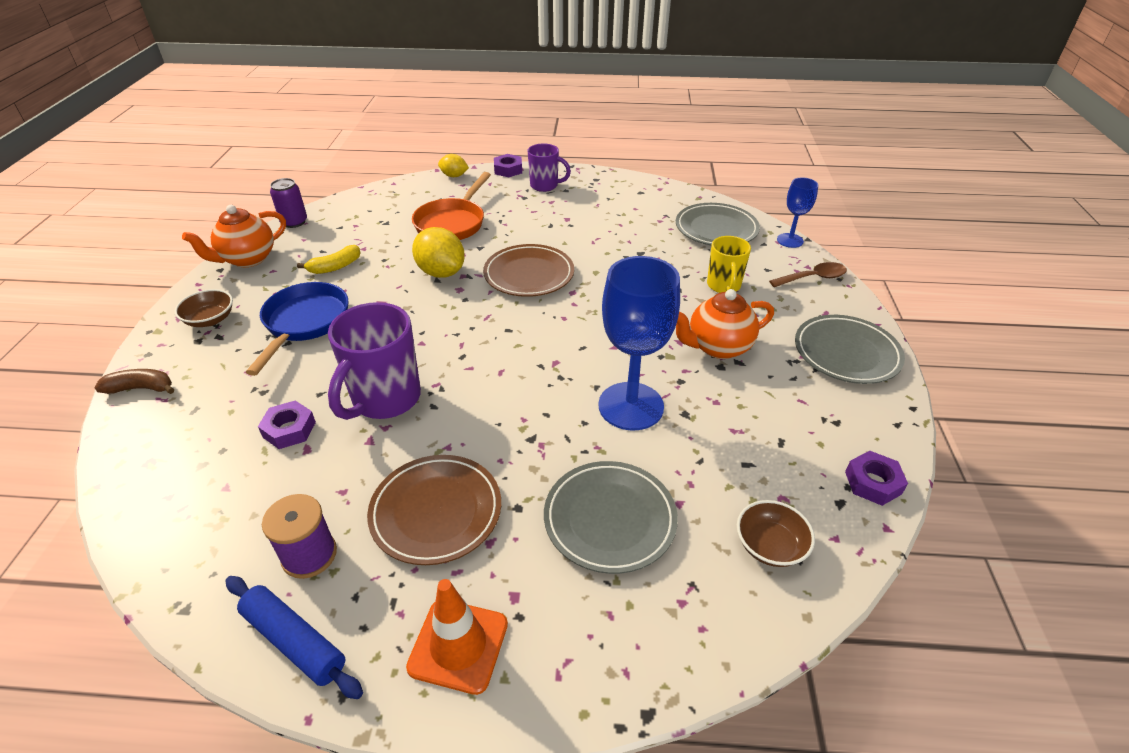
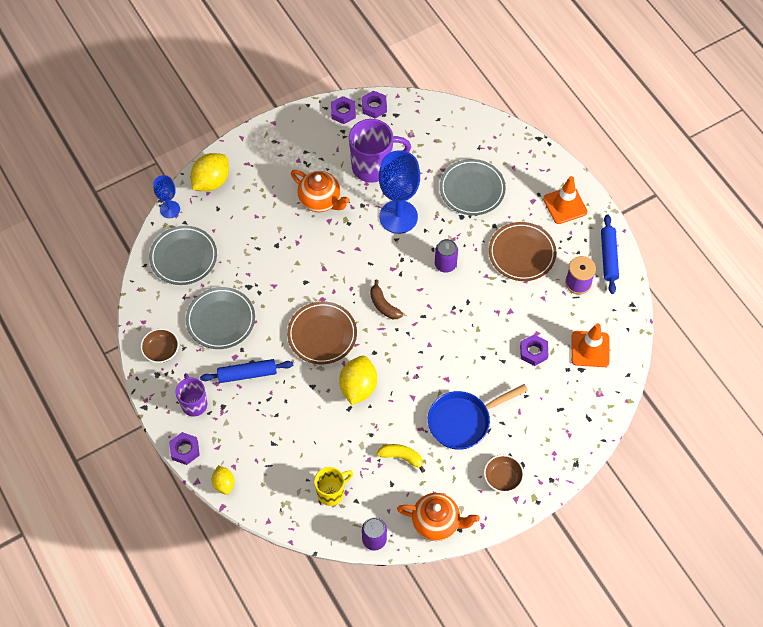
camera: 125 degrees left, 20 degrees up
(141, 388) = (571, 451): brown banana -> brown banana (383, 305)
(208, 495) = (590, 349): none -> orange traffic cone
(385, 400) = (482, 326): purple mug -> purple mug (373, 167)
(452, 223) = (295, 427): orange pan -> none
(510, 414) = (445, 264): none -> purple can
(540, 219) = (247, 374): none -> blue rolling pin
(723, 286) = (255, 223): yellow mug -> yellow mug (331, 492)
(770, 545) = (439, 130): brown bowl -> brown bowl (161, 351)
(813, 278) = (211, 181): brown spoon -> yellow lemon
(846, 353) = (281, 143): grey plate -> grey plate (221, 320)
(877, 439) = (343, 112): none -> purple nut

